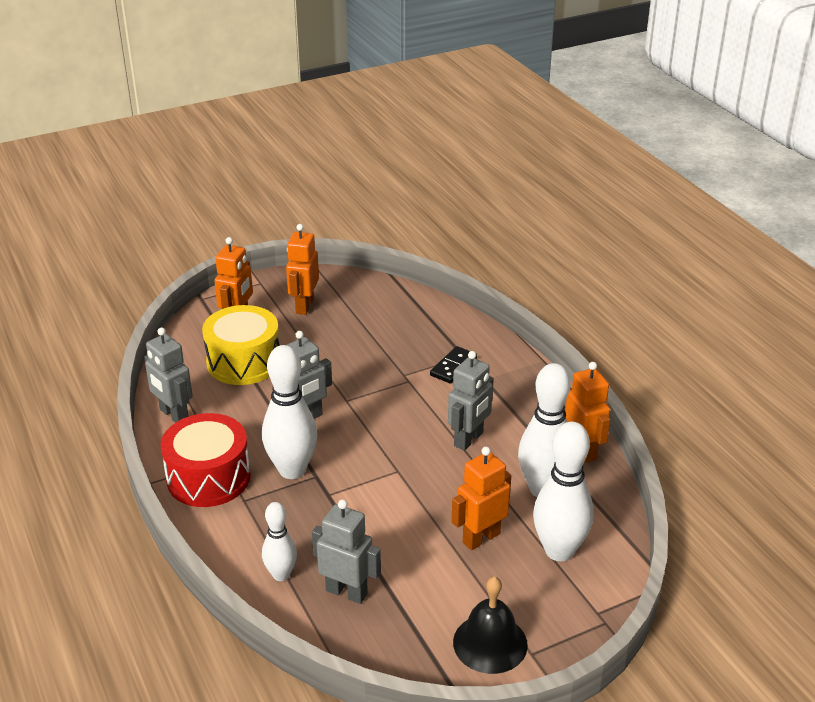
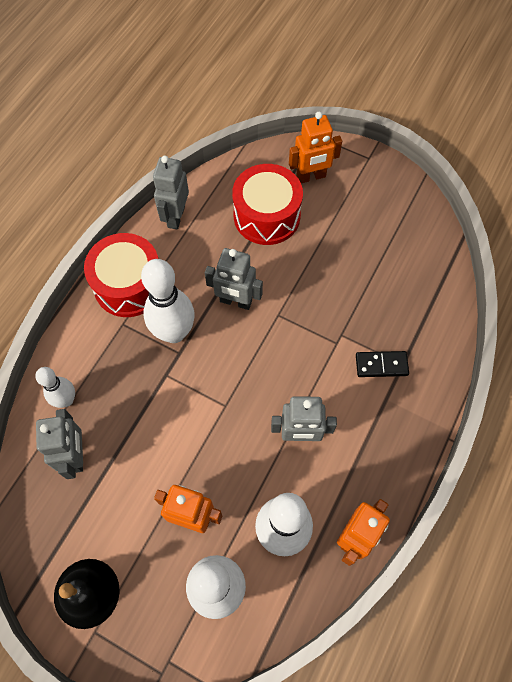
camera: 55 degrees right, 30 degrees up
(244, 362) = (267, 216): yellow drum -> red drum
(304, 306) = (366, 207): orange robot -> none

